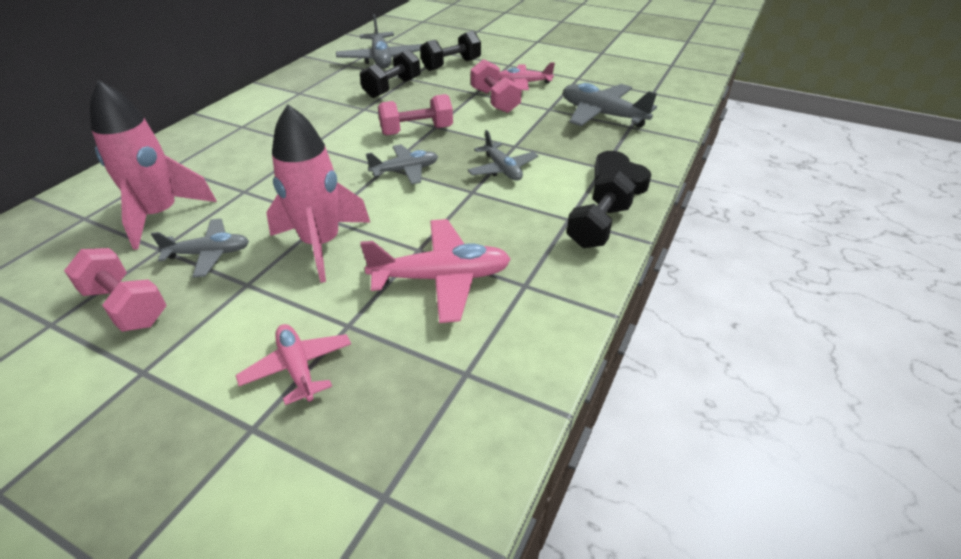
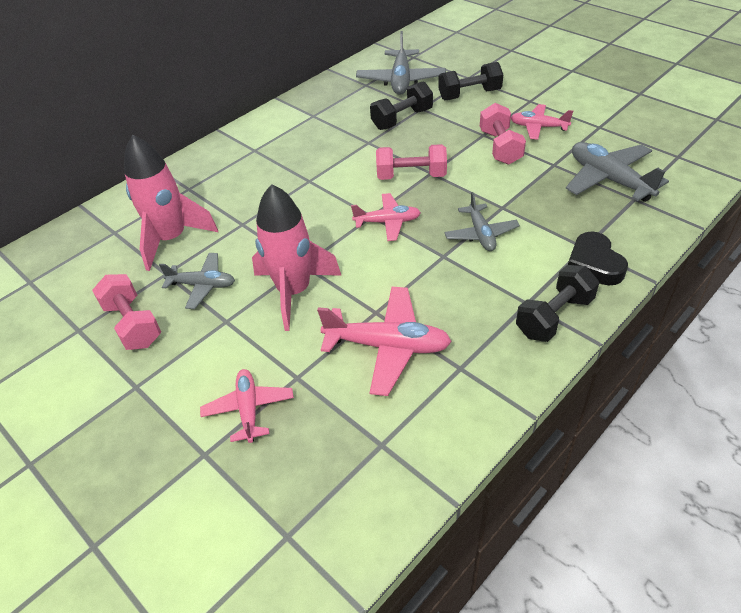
camera: 20 degrees right, 5 degrees up
(405, 171) = (387, 222): grey plane -> pink plane

